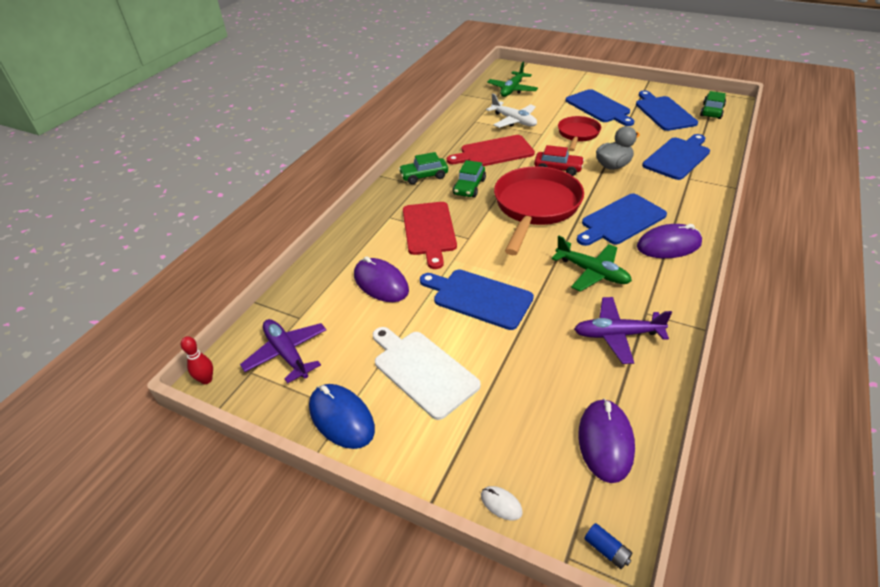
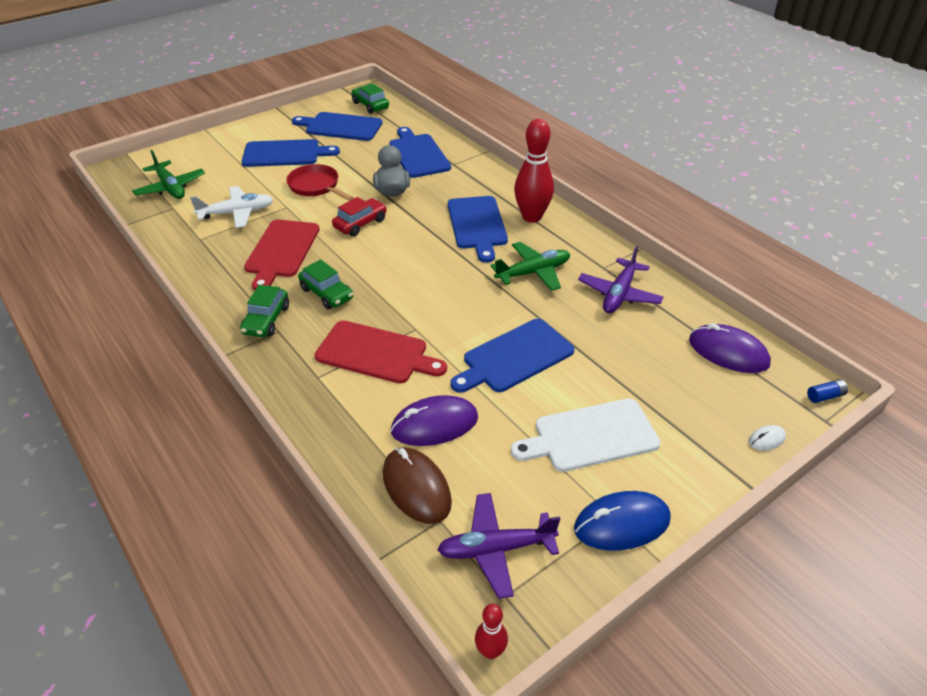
camera: 65 degrees left, 0 degrees up
(320, 296) = (416, 488): none -> brown mouse
(535, 207) = (408, 264): red pan -> none
(668, 245) = (532, 217): purple mouse -> red bowling pin

